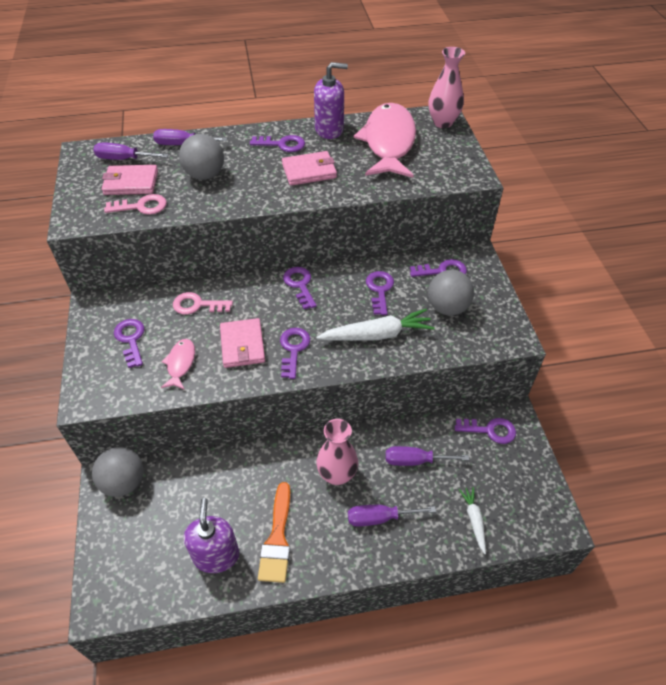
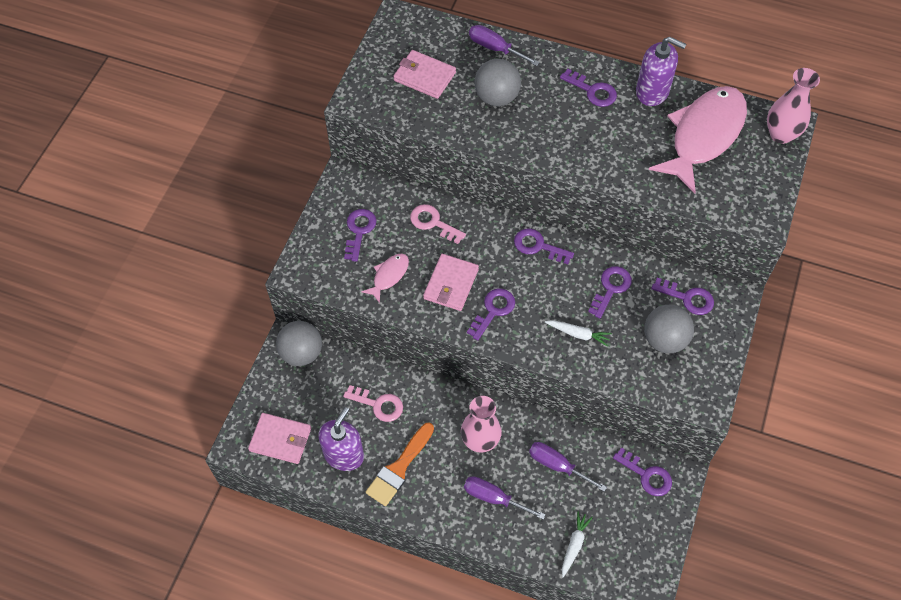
camera: 30 degrees right, 10 degrees up
(124, 159) = (431, 43): purple screwdriver -> none
(141, 206) = (420, 110): pink key -> pink key (378, 404)
(300, 285) = (538, 246): purple key -> purple key turned 75 degrees counterclockwise
(309, 171) = (599, 137): pink wallet -> pink wallet (280, 439)
(377, 334) = (578, 334): white carrot -> white carrot, size x0.55

